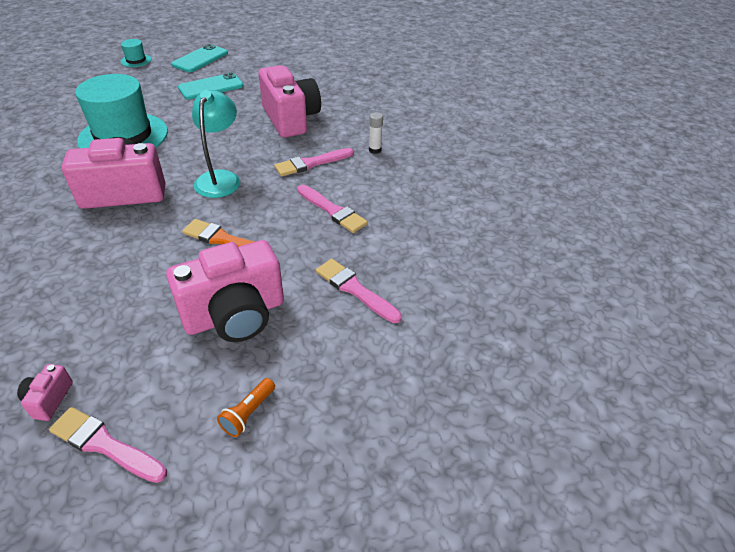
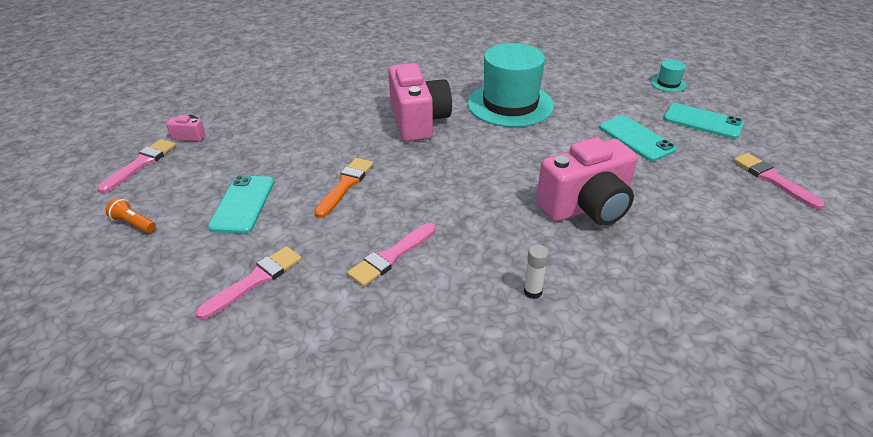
camera: 90 degrees right, 5 degrees down
(220, 178) = (446, 170): turquoise lamp -> none
(235, 315) = (242, 204): pink camera -> turquoise phone
(311, 163) = (486, 232): pink brush -> pink brush (772, 179)

